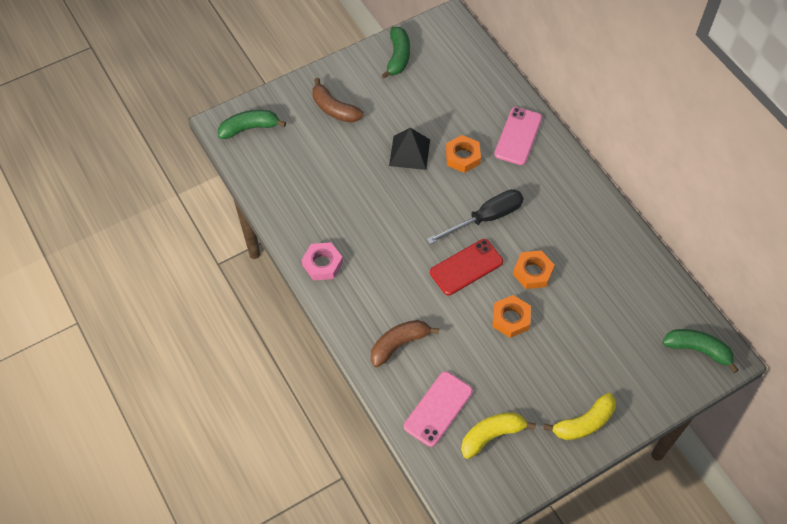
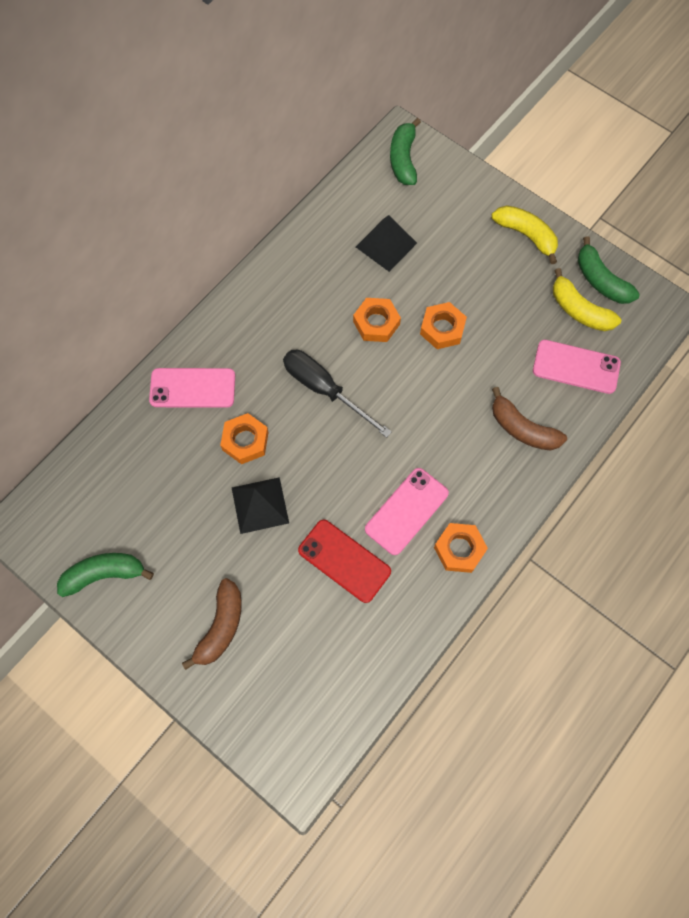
camera: 110 degrees left, 10 degrees up
(249, 128) = (291, 732): green banana -> green banana (600, 280)
(322, 264) = (459, 549): pink nut -> orange nut
(366, 240) = (406, 511): none -> pink phone
(466, 267) = (397, 390): red phone -> red phone (344, 561)
(607, 305) = (386, 245): none -> black pyramid

